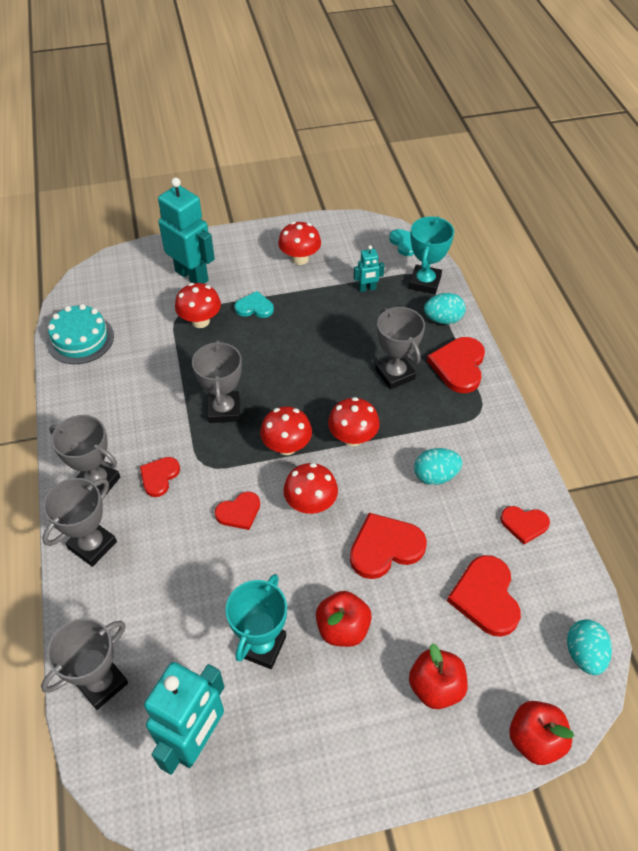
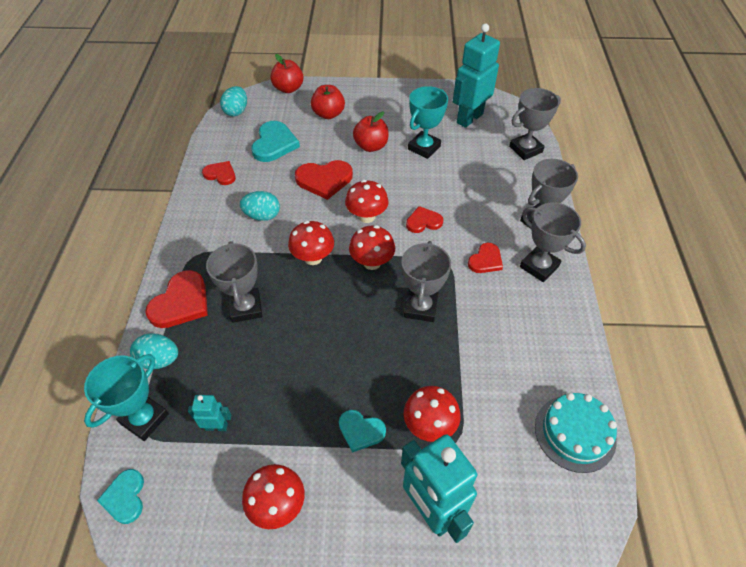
camera: 165 degrees left, 0 degrees up
(485, 597) = (274, 144): red heart -> turquoise heart

